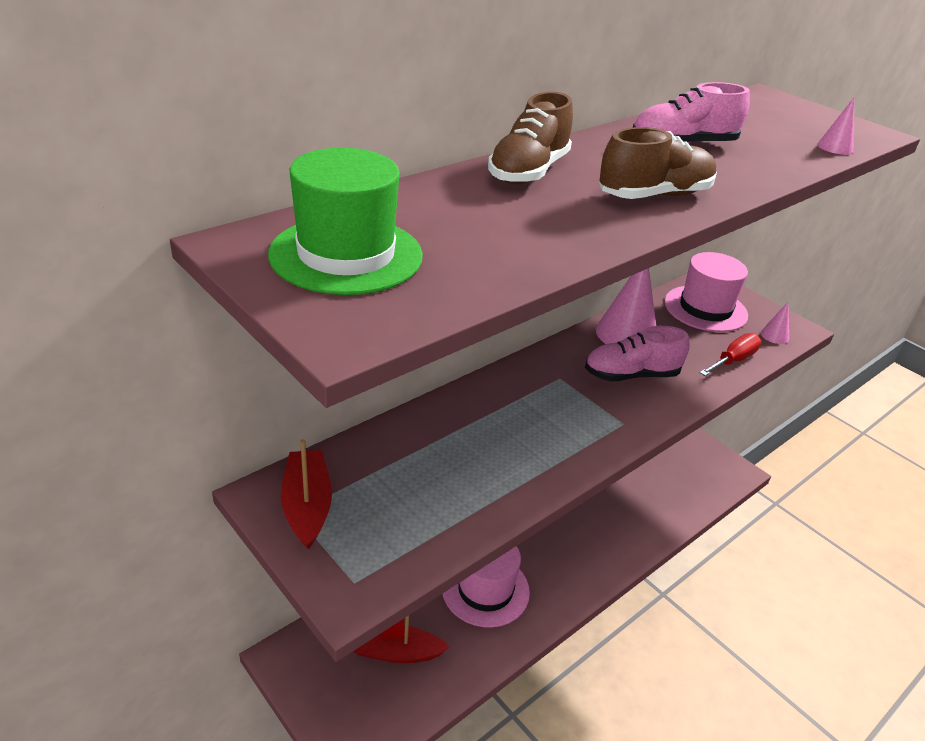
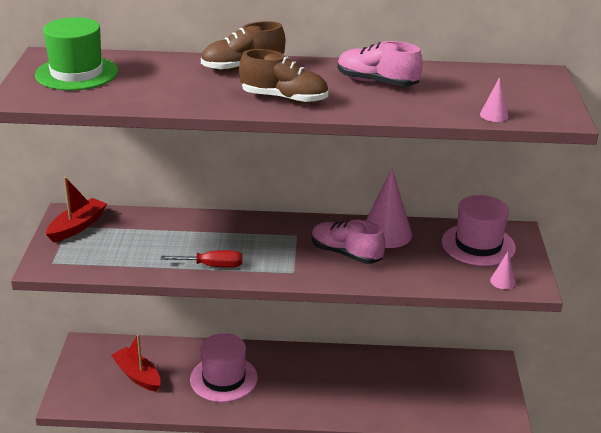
camera: 45 degrees right, 5 degrees down
(733, 360) = (437, 279): red screwdriver -> red screwdriver (212, 266)

